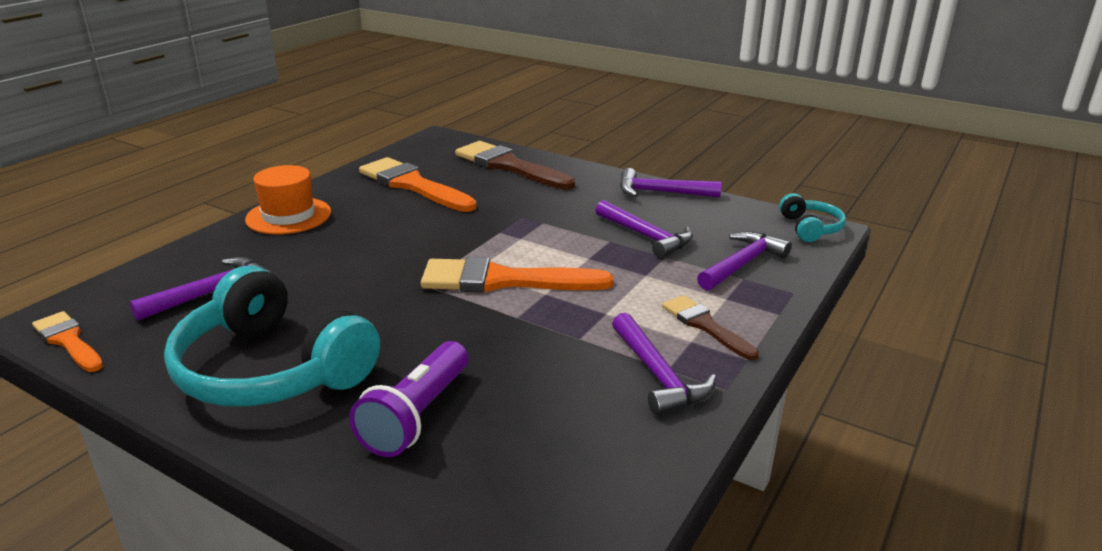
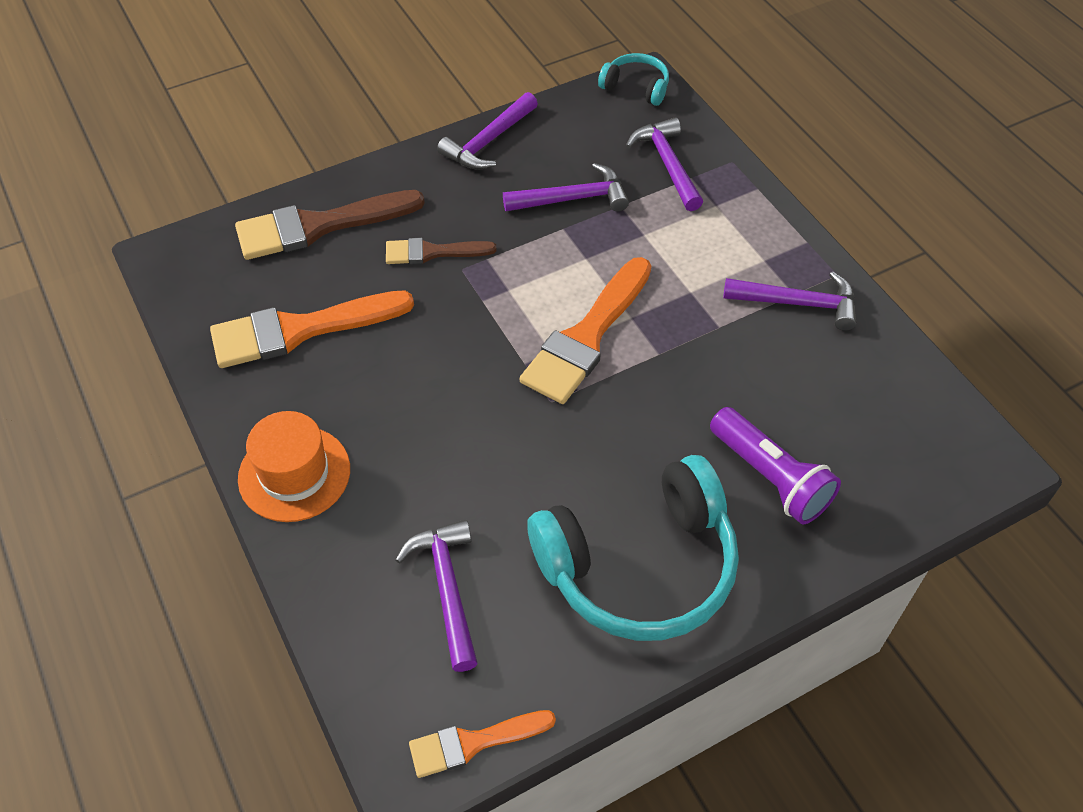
camera: 60 degrees left, 25 degrees up
(705, 325) = (747, 240): brown brush -> brown brush (433, 252)

